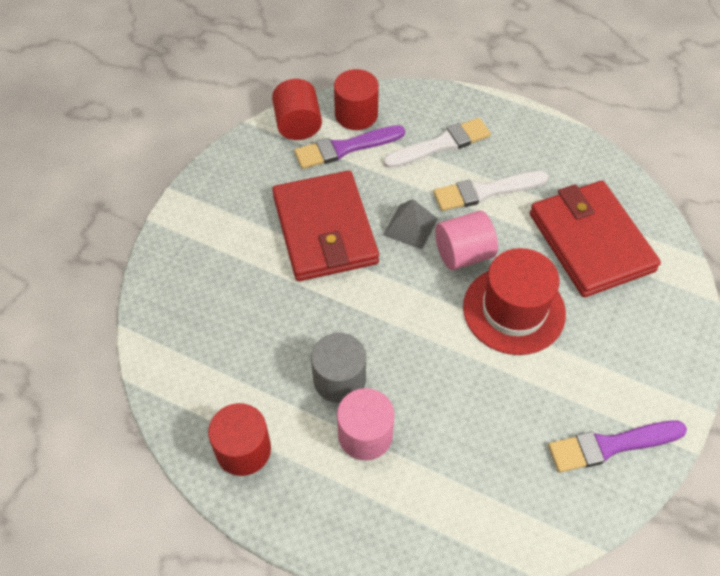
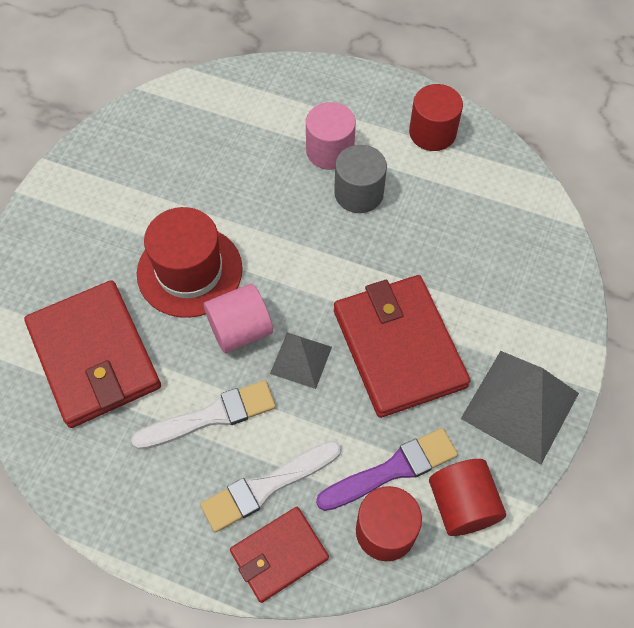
camera: 175 degrees right, 5 degrees up
(235, 181) = (520, 406): none -> grey pyramid
(433, 107) = (279, 555): none -> red wallet
(610, 445) = (115, 158): purple brush -> none

